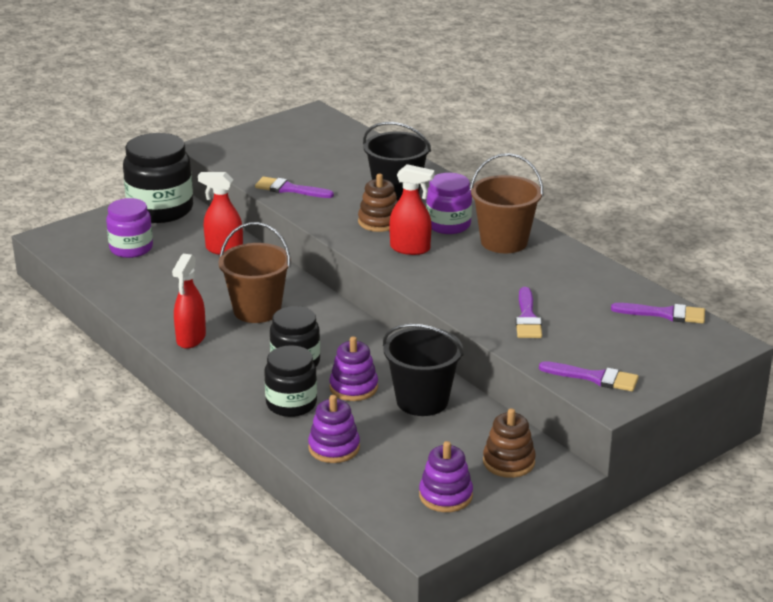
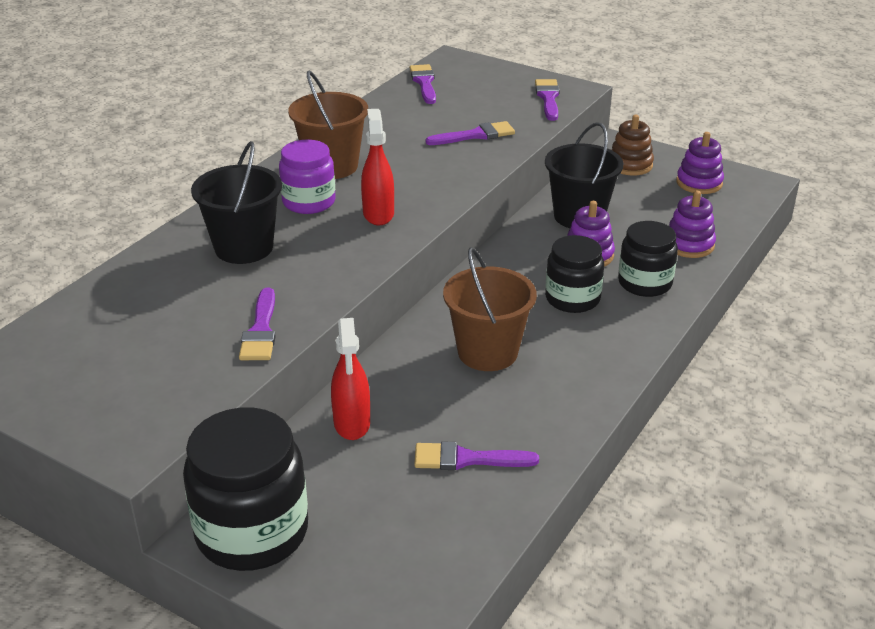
camera: 110 degrees left, 5 degrees up
(131, 248) = (391, 519): purple jar -> none
(157, 280) = (467, 459): none -> purple brush
(191, 338) = (581, 383): red spray bottle -> none
(379, 222) = (323, 245): brown stacking toy -> none

